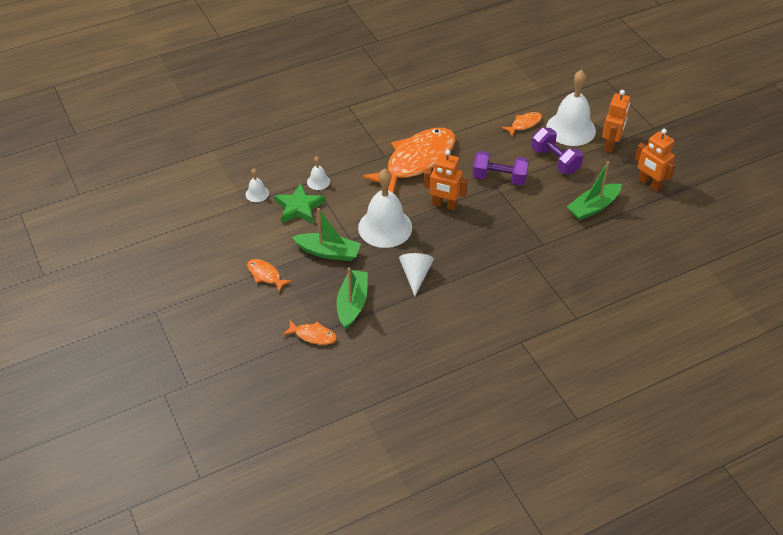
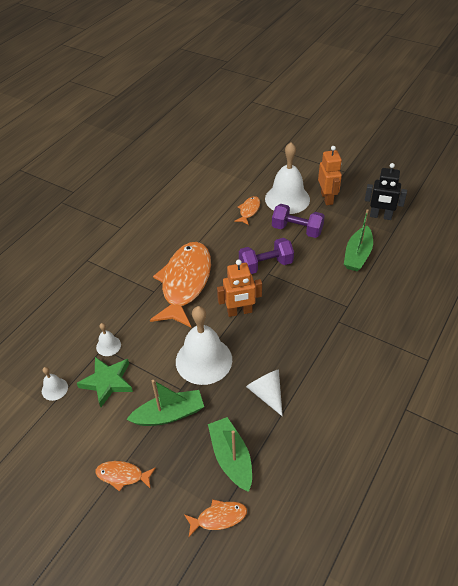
camera: 30 degrees left, 0 degrees up
(649, 184) = (380, 216): orange robot -> black robot

